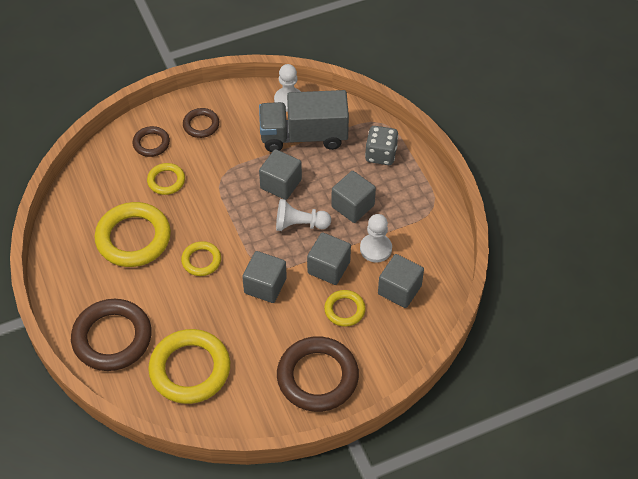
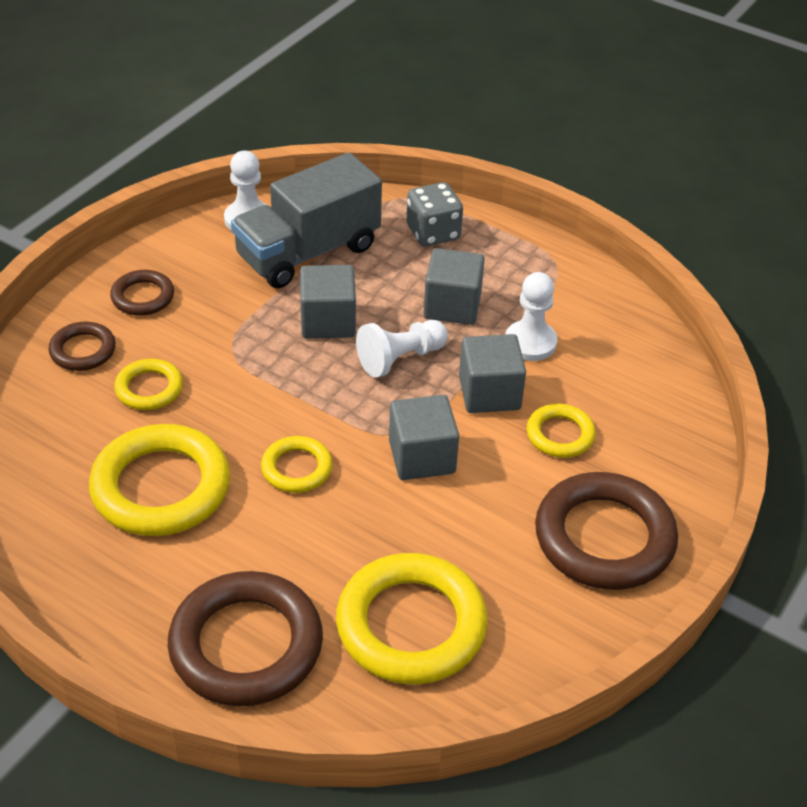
camera: 35 degrees left, 10 degrees down
(399, 290) = (607, 376): grey cube -> none

